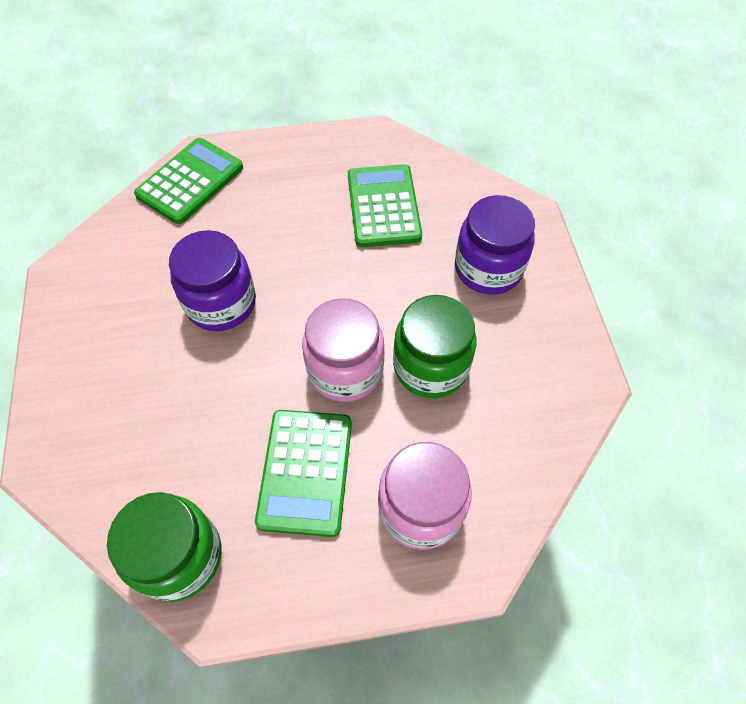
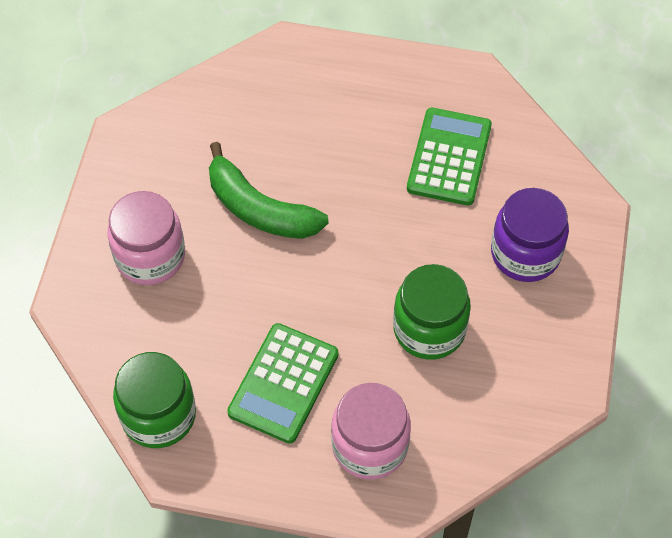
camera: 20 degrees right, 0 degrees up
(190, 181) = (269, 73): green calculator -> none
(221, 303) = (259, 209): purple jar -> green banana
(345, 370) = (350, 307): pink jar -> pink jar (150, 256)

